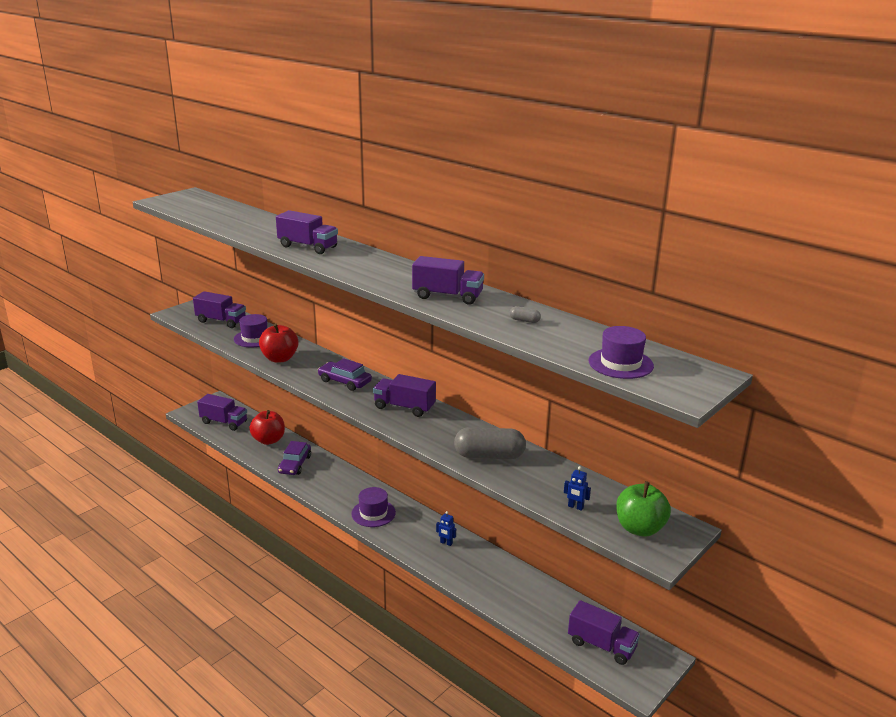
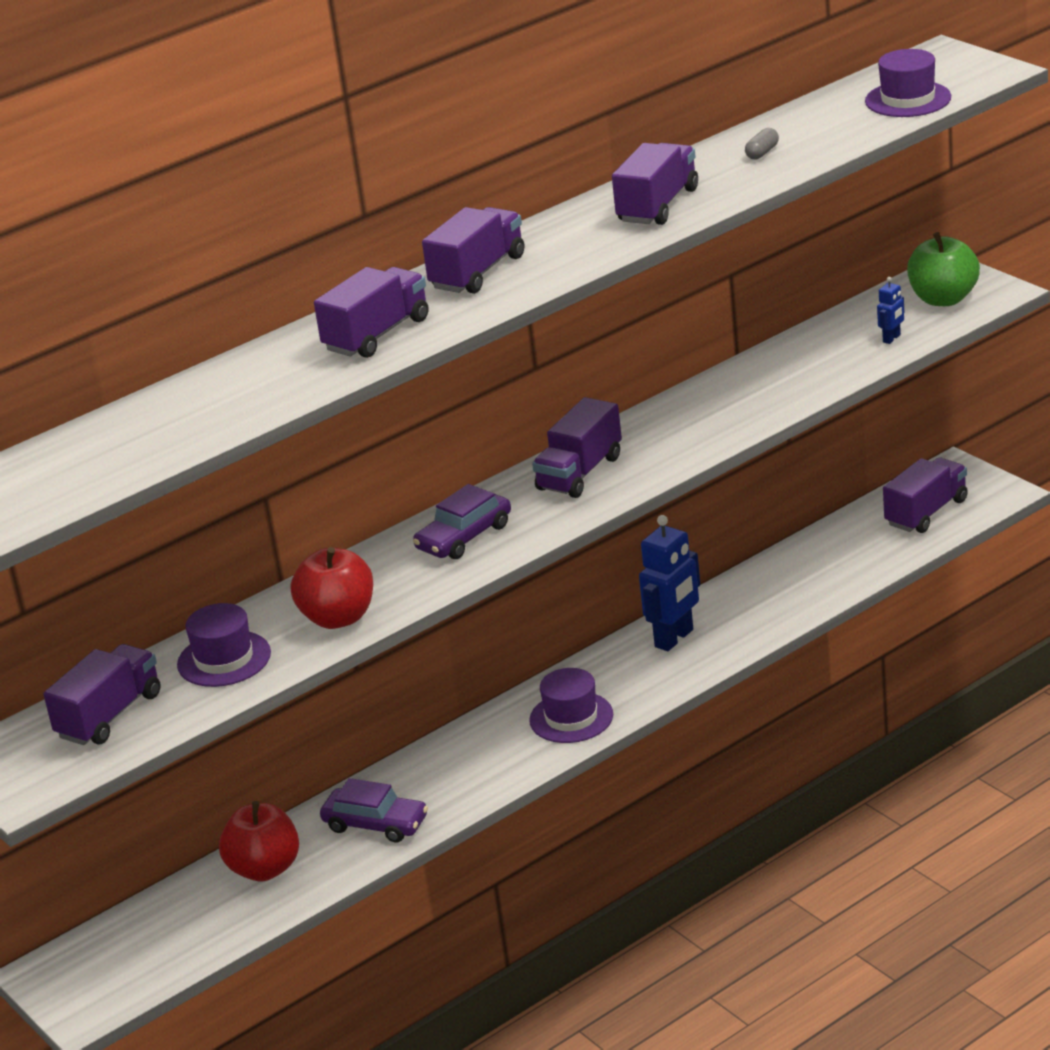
camera: 75 degrees left, 5 degrees up
(224, 422) = (157, 947): purple truck -> purple truck (477, 272)
(446, 543) = (674, 638): blue robot -> blue robot, size x2.12
(489, 456) = (750, 398): grey capsule -> none

